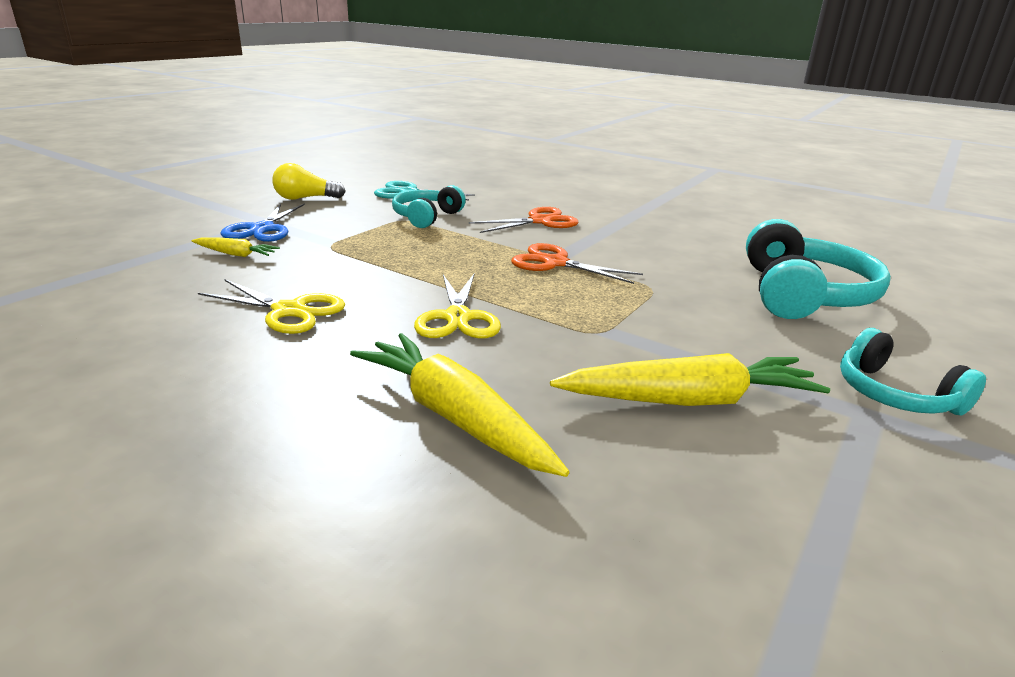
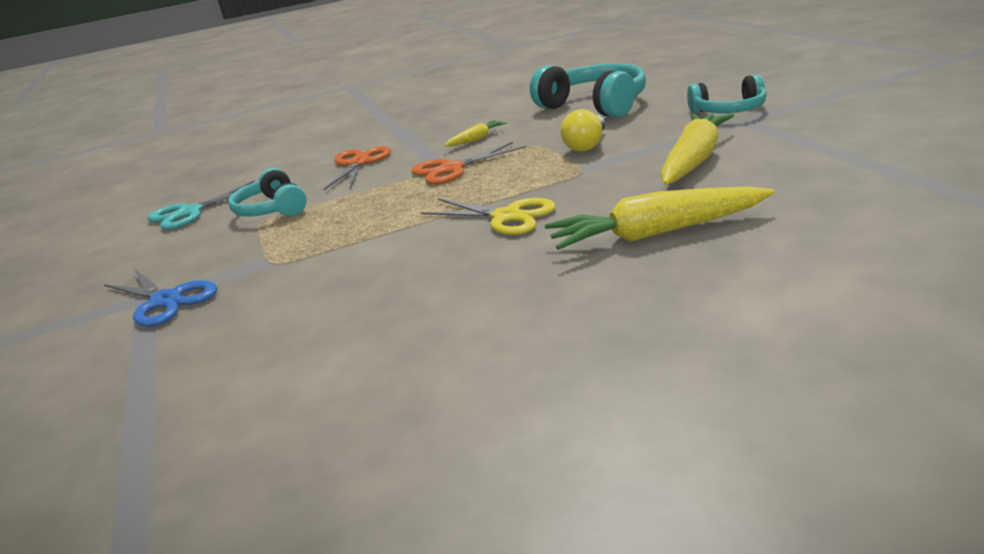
camera: 50 degrees left, 0 degrees up
(236, 254) = (220, 319): yellow carrot -> yellow carrot (476, 139)
(289, 311) = (407, 291): yellow scissors -> none
(305, 198) = (106, 271): yellow light bulb -> yellow light bulb (587, 145)

